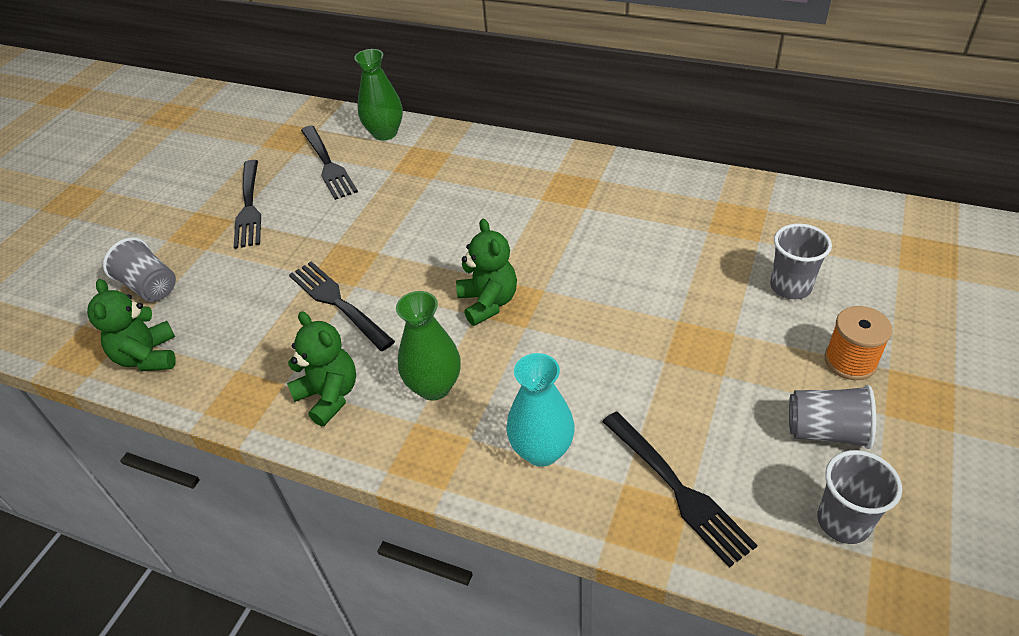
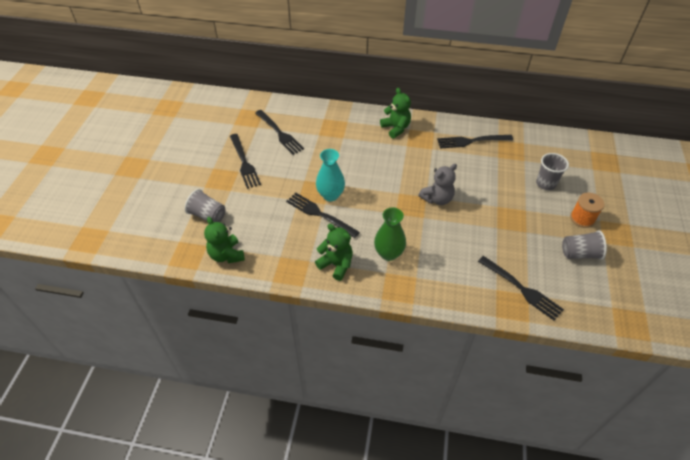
camera: 15 degrees left, 5 degrees up
(385, 133) = (305, 112): green vase -> none
(488, 303) = (400, 206): green teddy bear -> green teddy bear (396, 128)
(541, 451) = (453, 279): turquoise vase -> turquoise vase (330, 195)
(563, 296) = (437, 199): none -> grey teddy bear
(665, 199) = (471, 141): none -> black fork
(843, 522) = (597, 294): grey cup -> none

